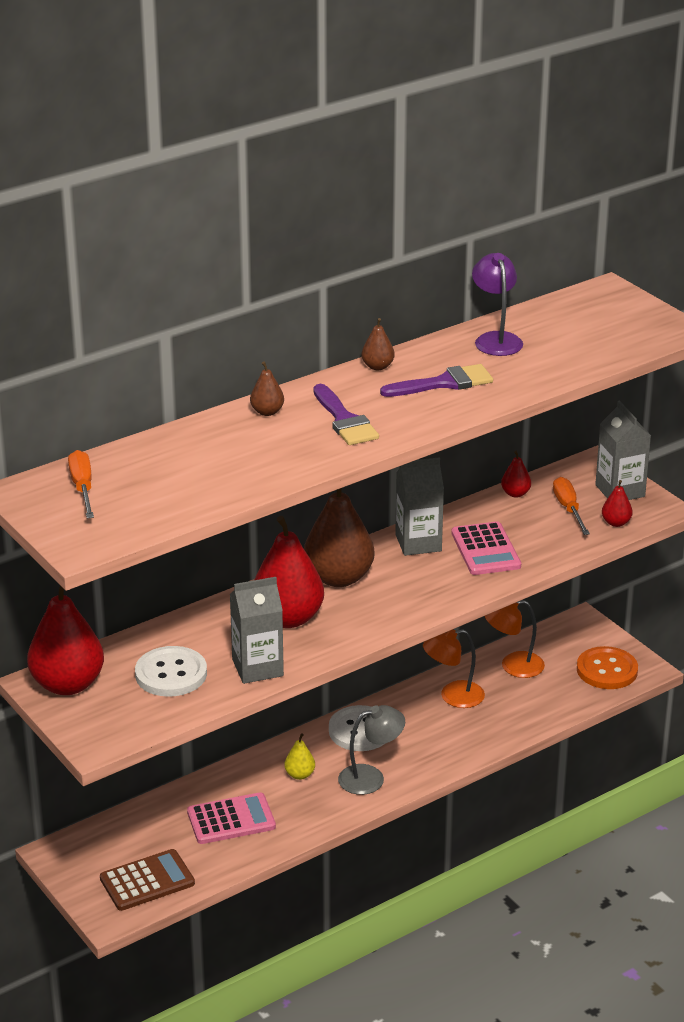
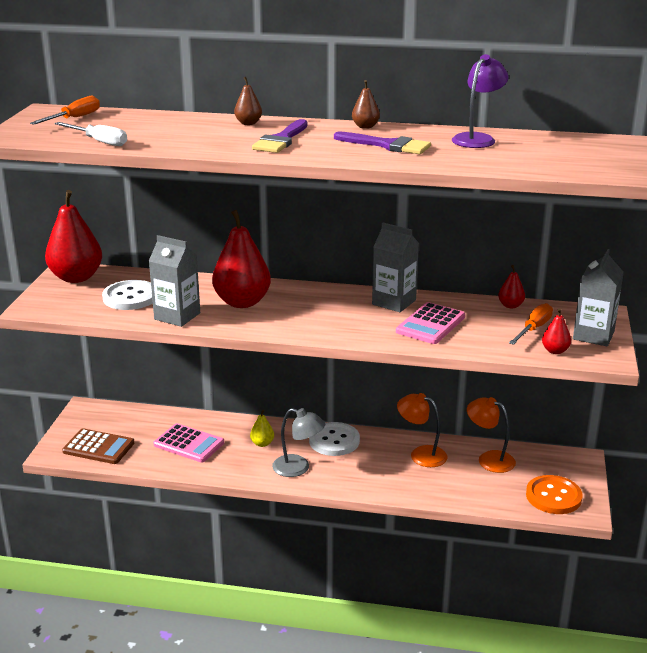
camera: 45 degrees right, 5 degrees down
(187, 506) = (99, 141): none -> white screwdriver
(338, 578) = (310, 297): brown pear -> none

